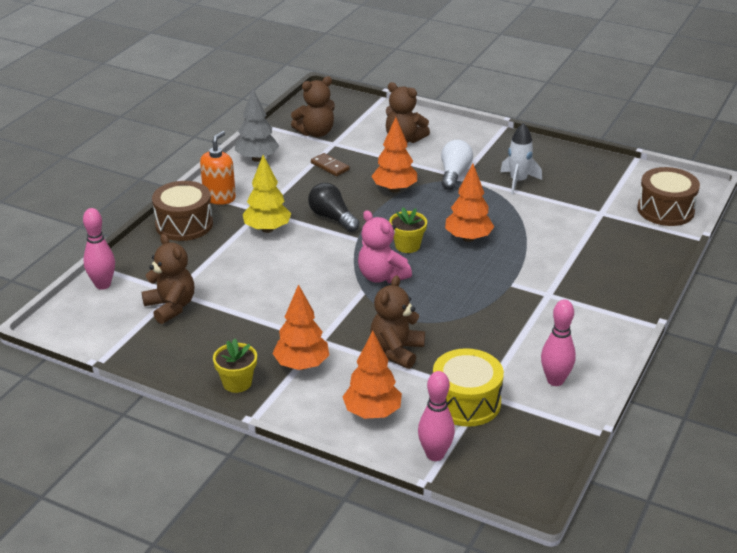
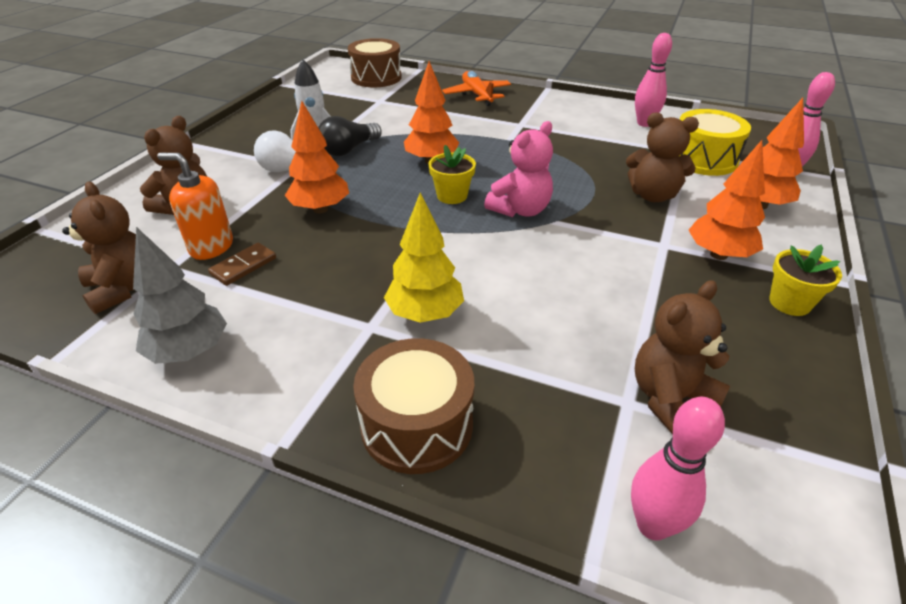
camera: 95 degrees left, 5 degrees up
(219, 198) = (323, 386): orange soap dispenser -> orange soap dispenser (211, 247)
(332, 218) = (391, 254): black light bulb -> black light bulb (348, 150)
(624, 272) = (477, 95): none -> orange plane

